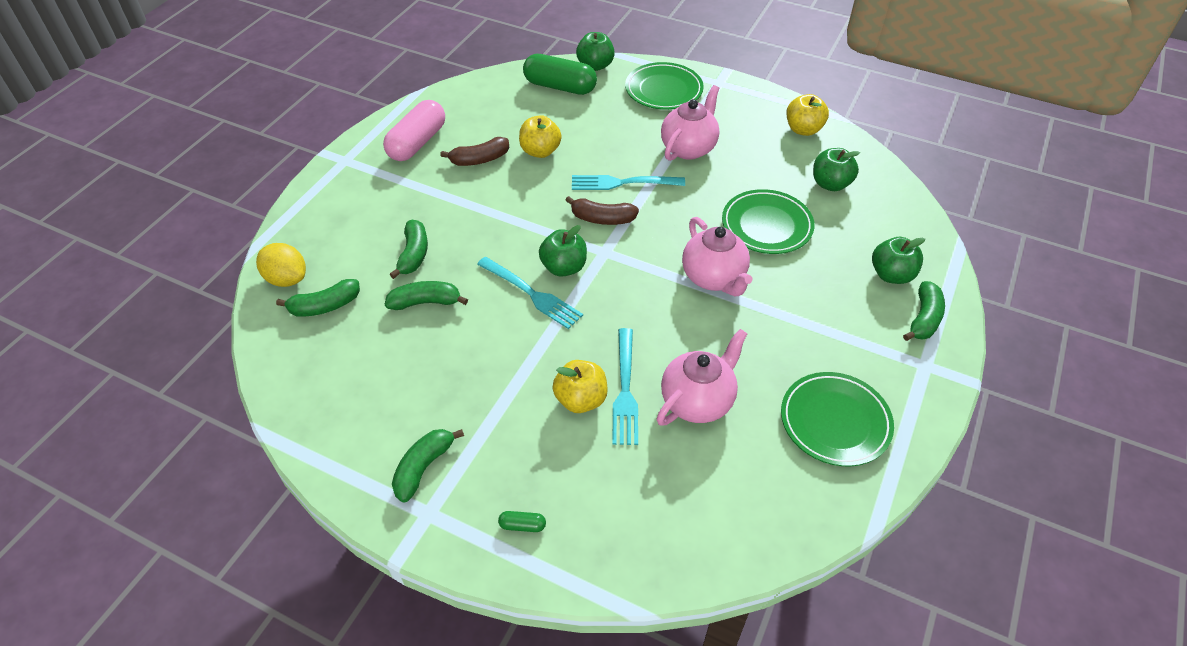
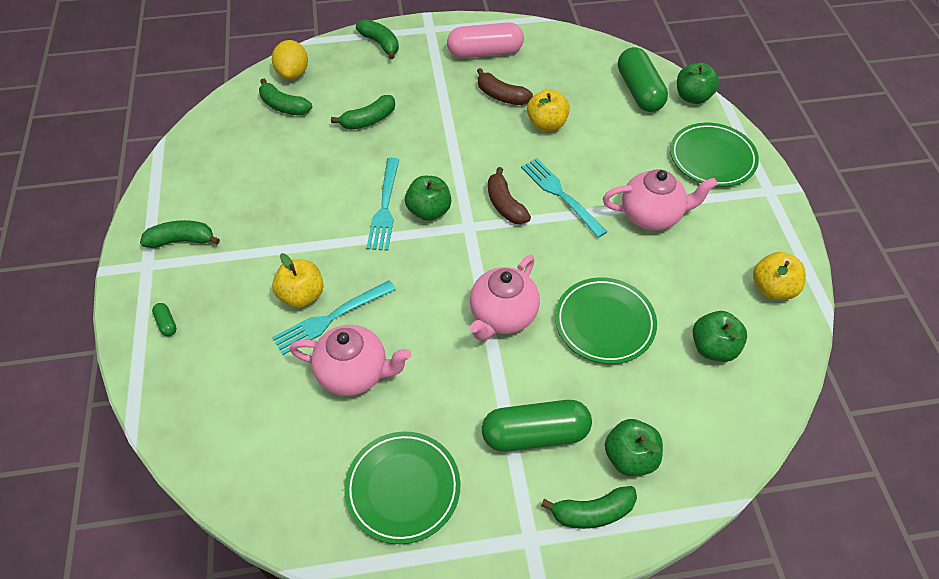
camera: 55 degrees right, 5 degrees up
(426, 302) = (328, 154): green banana -> green banana (380, 44)
(838, 316) = (535, 434): none -> green capsule

